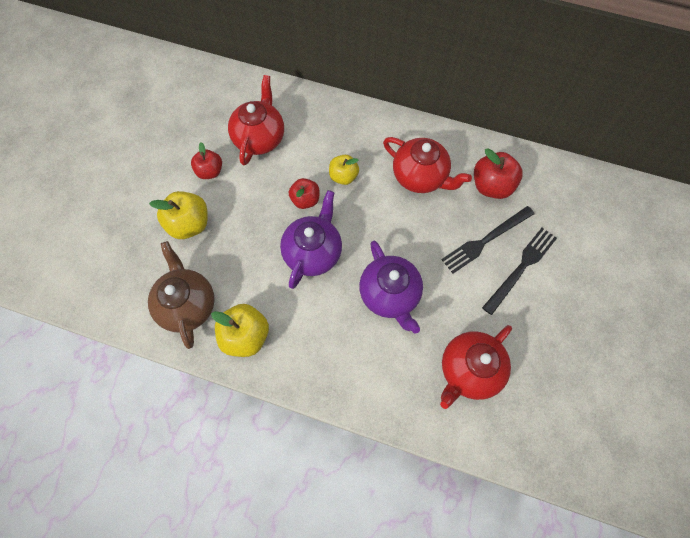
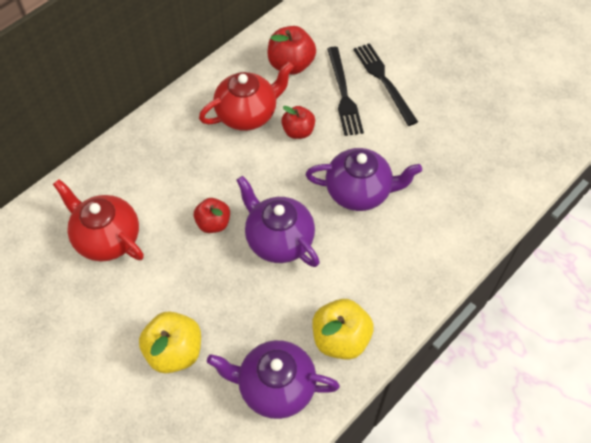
camera: 65 degrees left, 10 degrees down
(188, 304) = (275, 387): brown teapot -> purple teapot
(210, 171) = (118, 306): red apple -> red apple (298, 131)
(343, 176) = (207, 178): yellow apple -> none
(468, 370) = (460, 162): red teapot -> none

